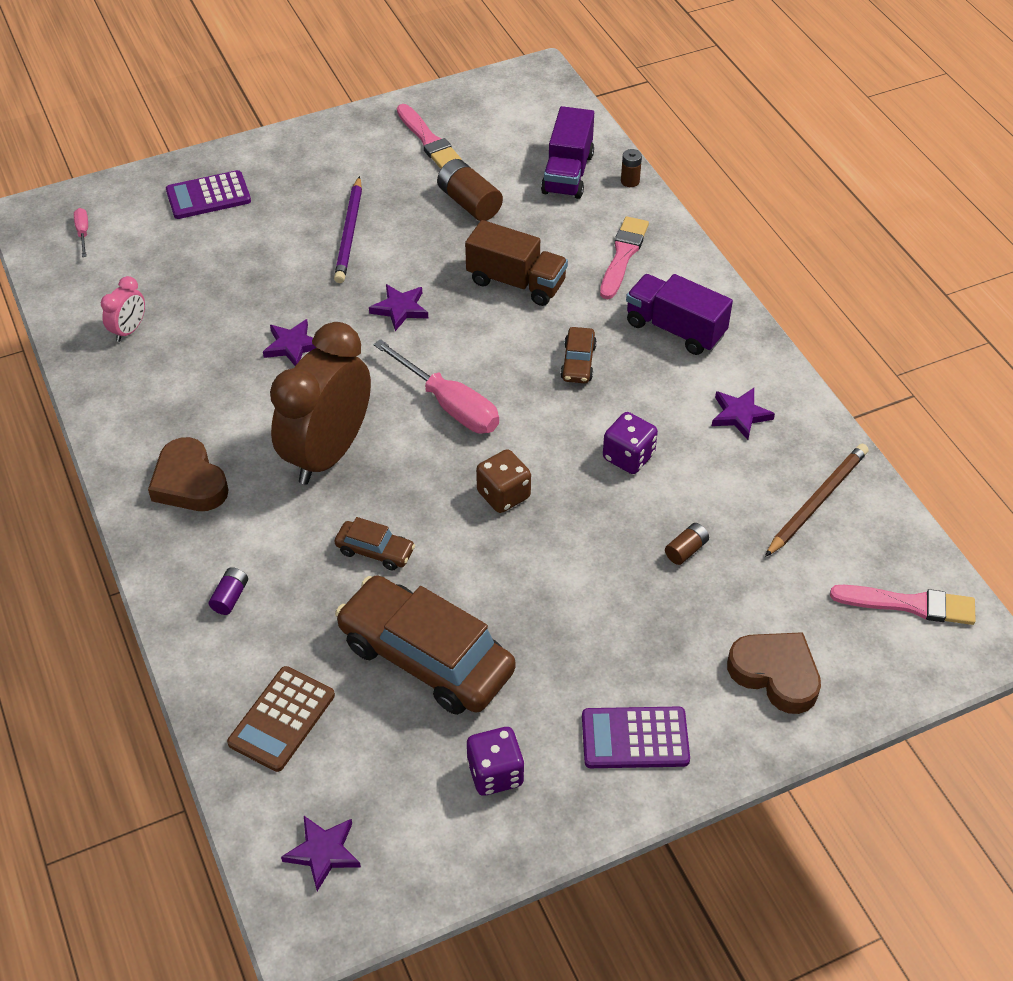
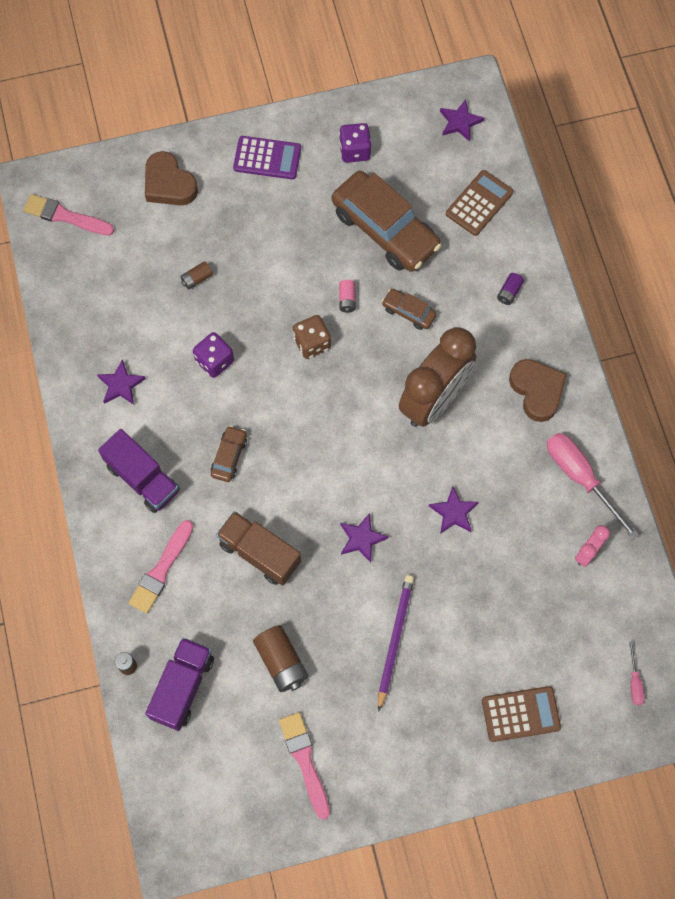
camera: 170 degrees left, 20 degrees up
(208, 196) = (520, 714): purple calculator -> brown calculator
(449, 405) = (337, 431): pink screwdriver -> pink screwdriver (580, 477)
(466, 554) = (347, 299): none -> pink battery
(817, 501) = (93, 302): brown pencil -> none

